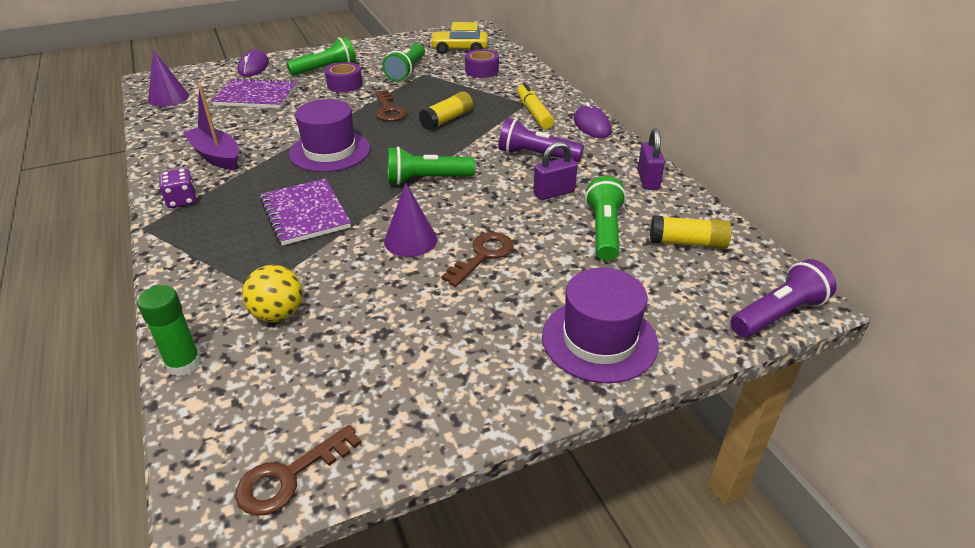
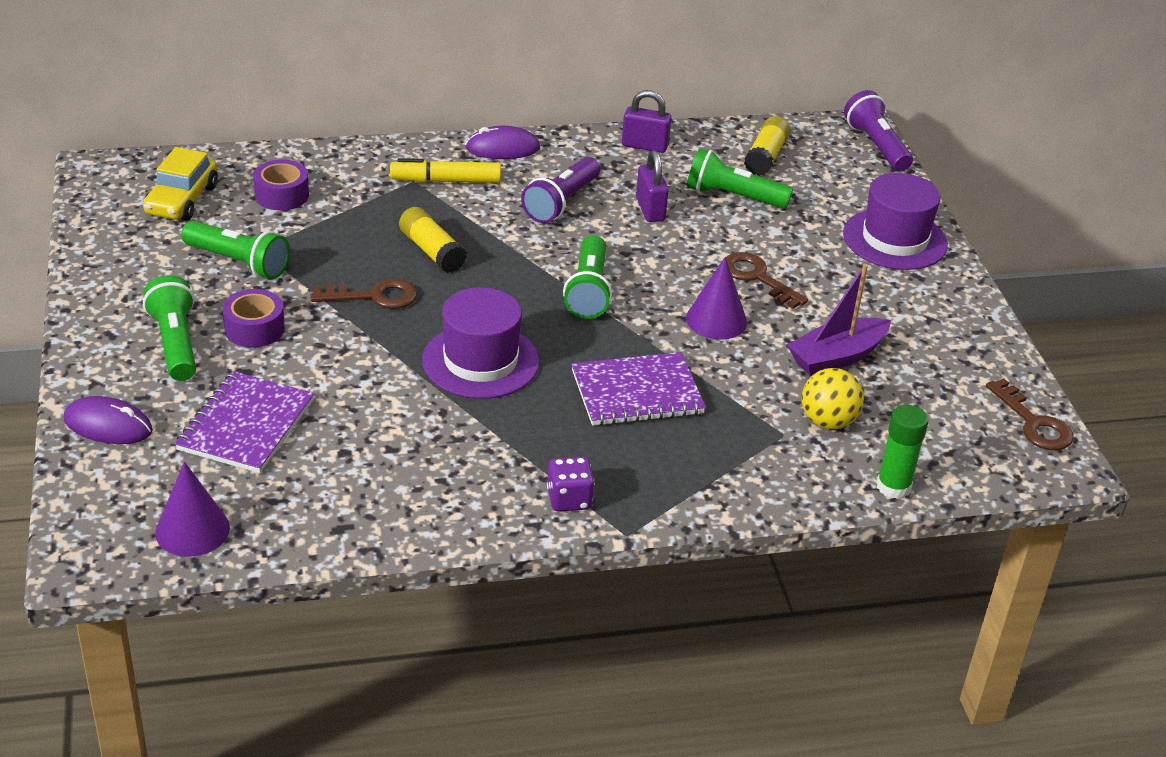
camera: 80 degrees left, 0 degrees up
(216, 156) = (449, 469): purple boat -> purple boat (836, 357)

